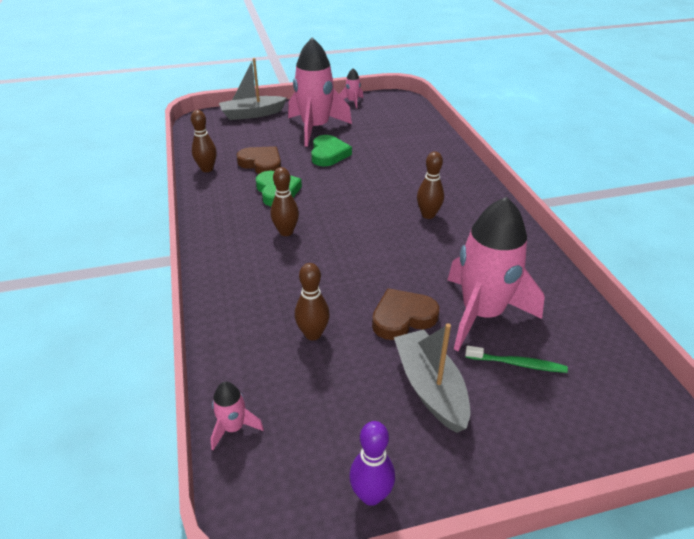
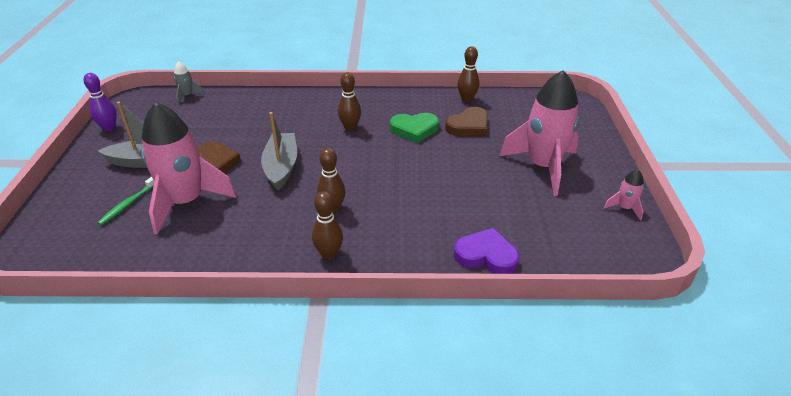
camera: 105 degrees right, 0 degrees up
(233, 427) = (187, 96): pink rocket -> grey rocket
(252, 114) = (584, 130): grey boat -> grey boat (281, 167)
(313, 334) = (231, 126): brown bowling pin -> brown bowling pin (329, 254)
(328, 154) = (478, 167): green heart -> none
(435, 143) = (486, 255): none -> purple heart

